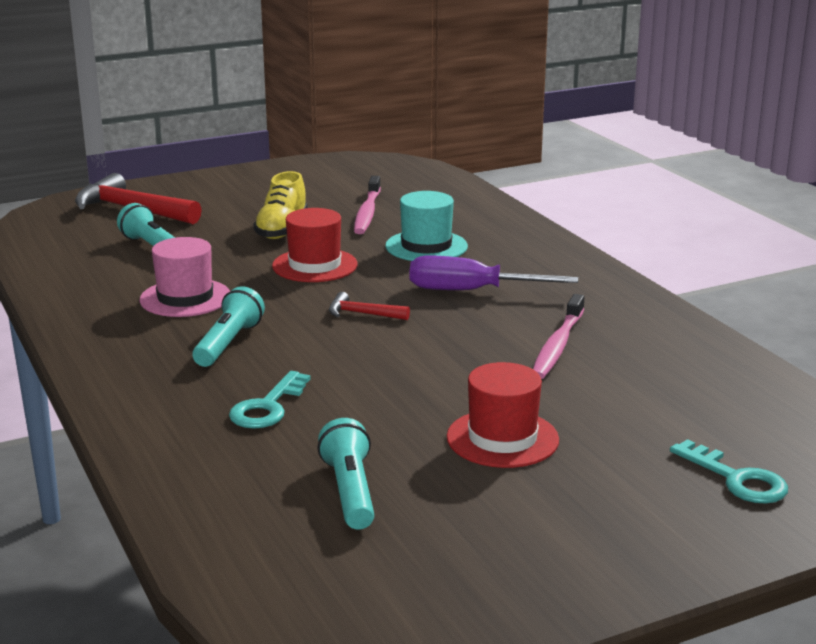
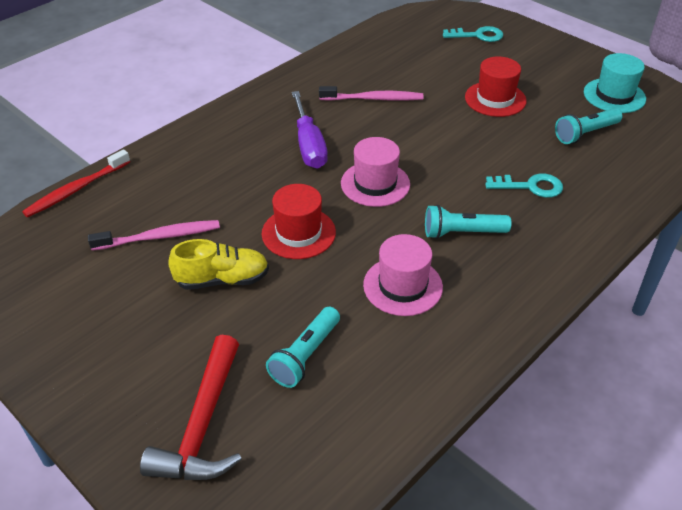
camera: 110 degrees left, 20 degrees up
(362, 314) = (375, 184): red hammer -> pink hat
(426, 246) = (231, 184): turquoise hat -> turquoise hat (614, 95)
(470, 189) = (76, 189): none -> red toothbrush
(736, 479) = (478, 35): turquoise key -> turquoise key turned 60 degrees clockwise

